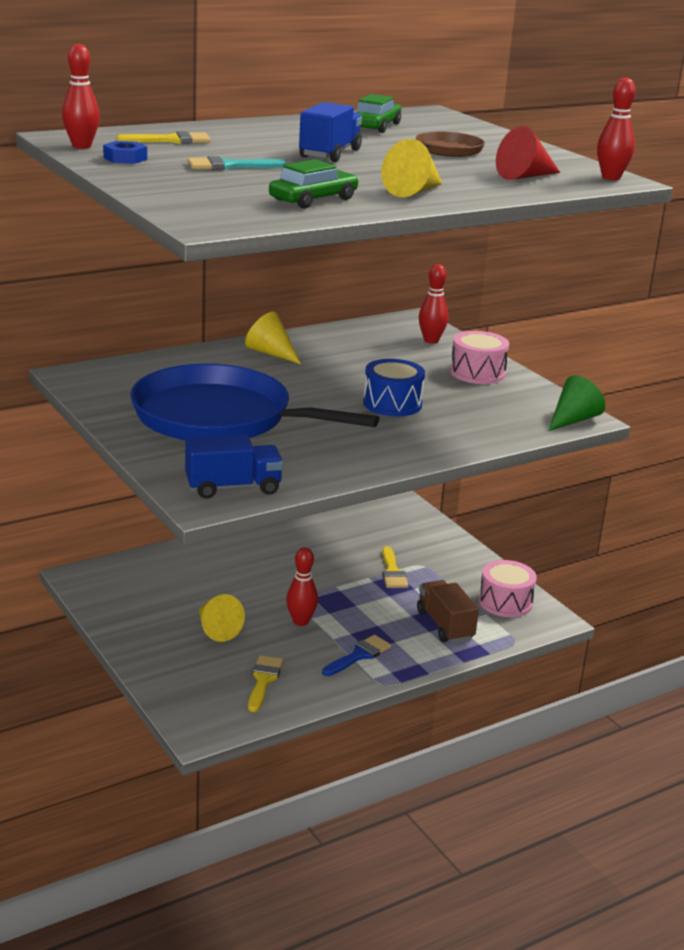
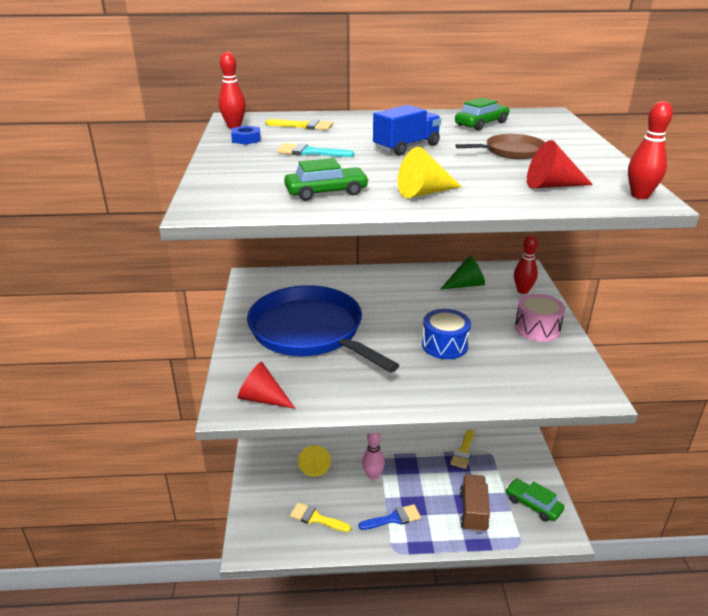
camera: 30 degrees right, 5 degrees up
(233, 487) = (262, 398): blue truck -> red cone
(263, 680) = (316, 518): yellow brush -> yellow brush turned 105 degrees counterclockwise
(271, 353) = (394, 282): yellow cone -> none
(301, 621) = (373, 475): red bowling pin -> pink bowling pin
(505, 602) = (533, 504): pink drum -> green car
(573, 420) = (586, 395): green cone -> green cone (466, 285)

